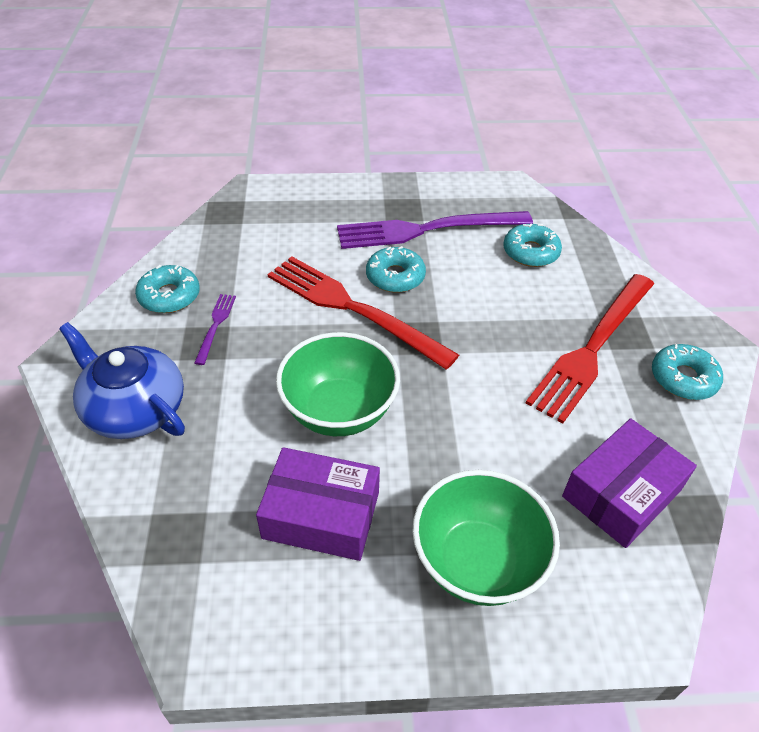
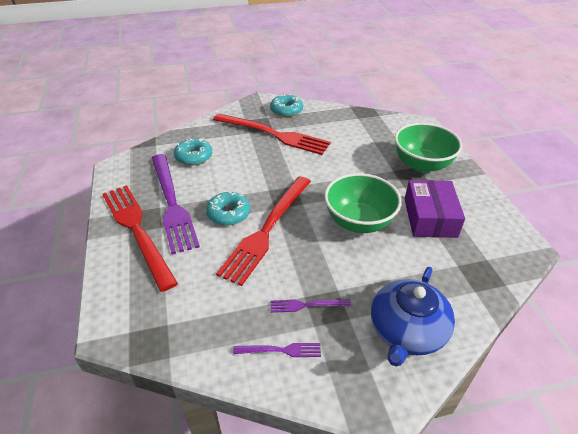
camera: 100 degrees left, 5 degrees down
(169, 296) = (281, 350): turquoise donut -> purple fork
(384, 203) = (137, 230): none -> red fork
(621, 493) = (362, 128): purple box -> none

